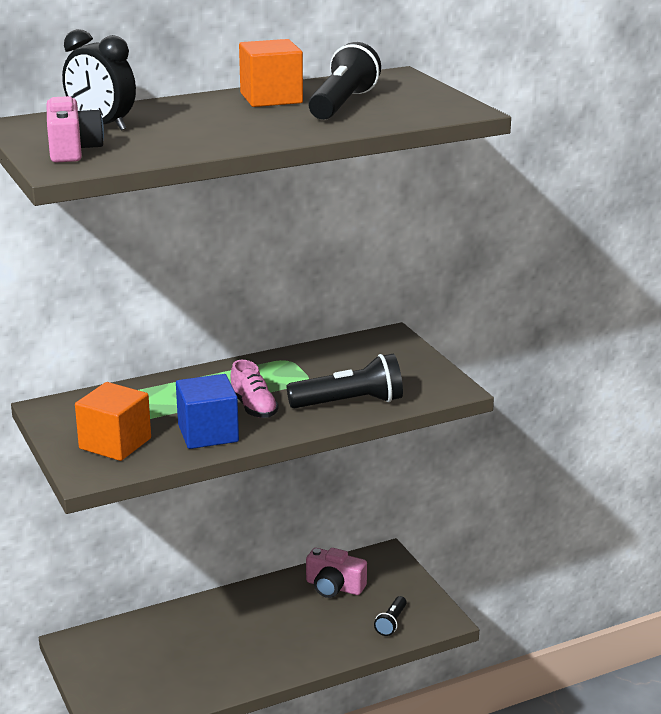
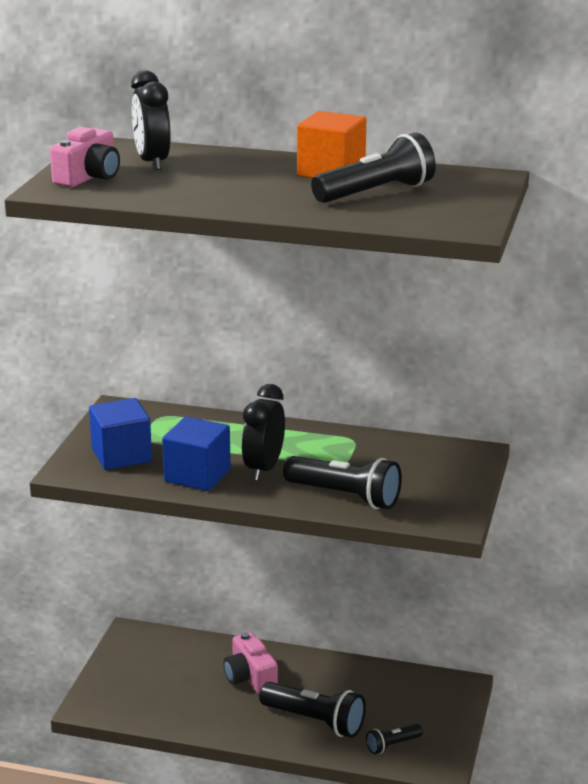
camera: 40 degrees right, 0 degrees up
(115, 443) = (121, 455): orange cube -> blue cube
(253, 407) = (263, 468): pink shoe -> black clock
(314, 635) = (315, 721): none -> black flashlight
(334, 587) = (382, 690): pink camera -> pink camera (250, 677)

